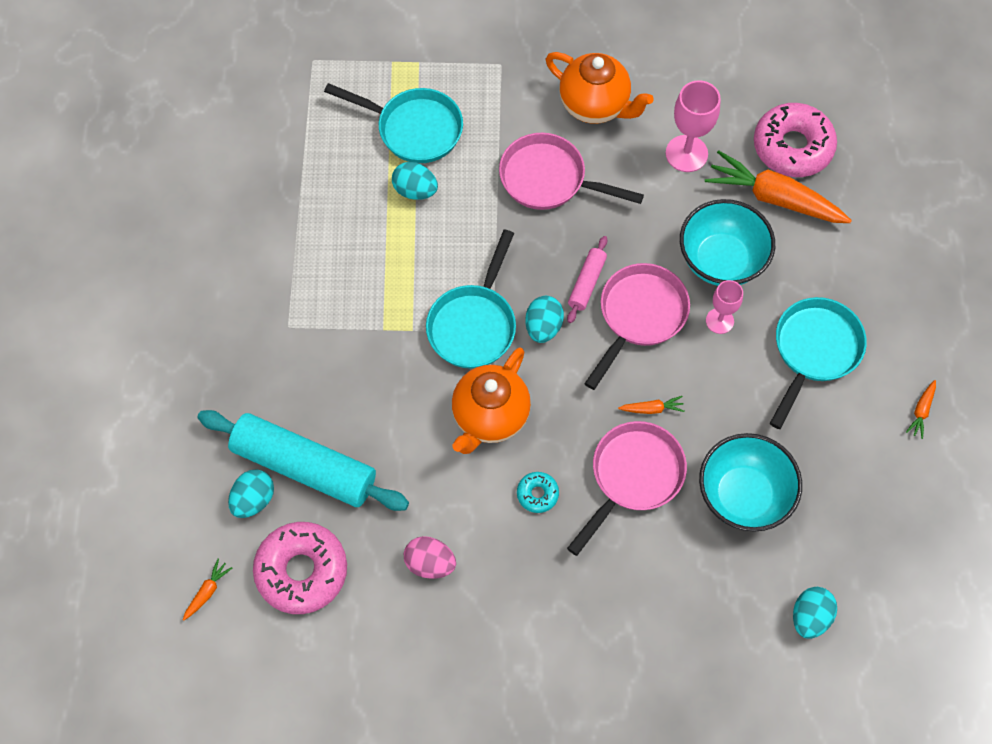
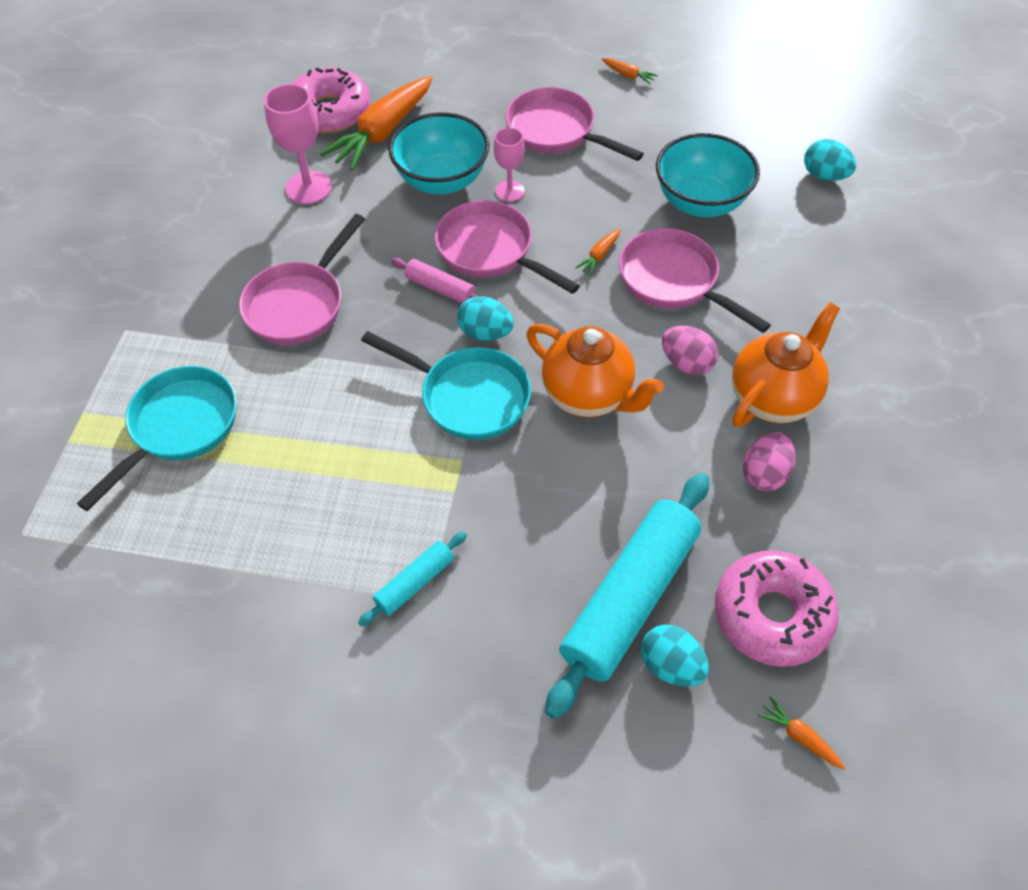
camera: 80 degrees left, 10 degrees down
(302, 316) = (414, 583): none -> turquoise rolling pin
(415, 190) = (269, 436): turquoise egg -> none
(537, 494) = (686, 363): turquoise donut -> pink egg
(595, 105) = (219, 252): orange teapot -> orange teapot (773, 397)
(652, 409) = (599, 256): orange carrot -> orange carrot turned 150 degrees counterclockwise
(814, 351) = (556, 132): turquoise pan -> pink pan

